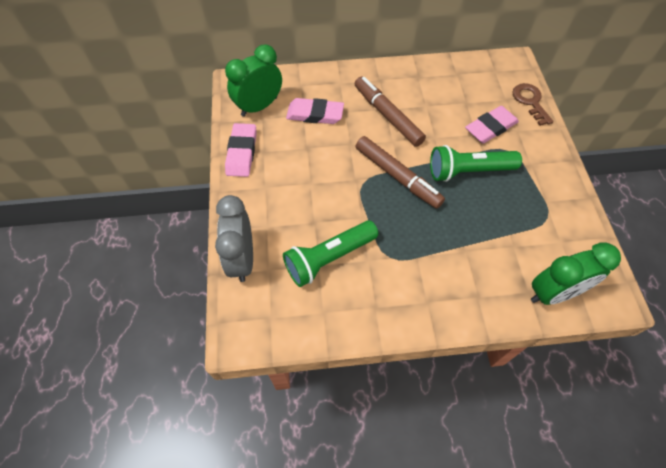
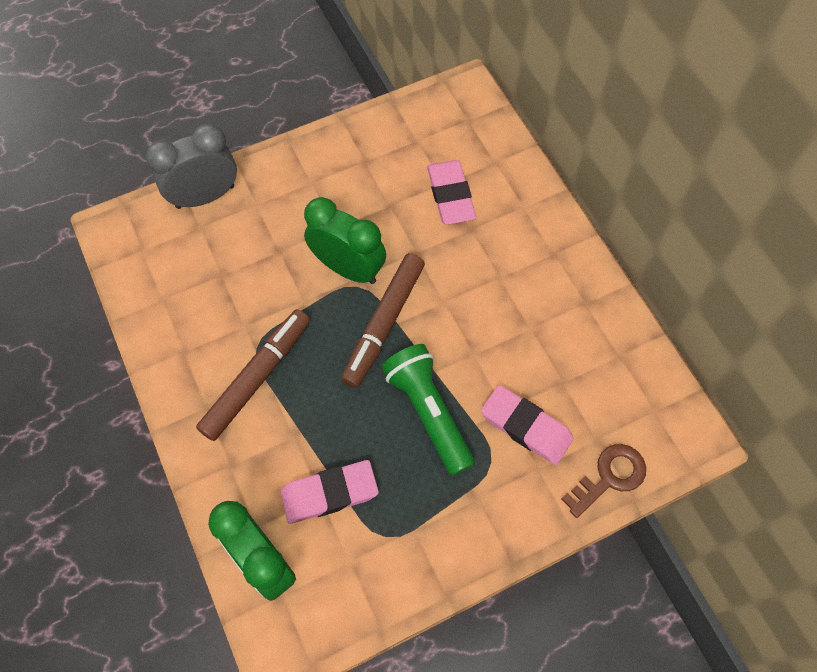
camera: 70 degrees right, 5 degrees up
(241, 152) = (353, 139): pink eraser -> pink eraser (329, 493)
(259, 106) = (435, 129): green clock -> green clock (348, 268)
(329, 258) = (233, 283): green flashlight -> none
(387, 116) = (487, 283): brown marker -> brown marker (257, 378)

